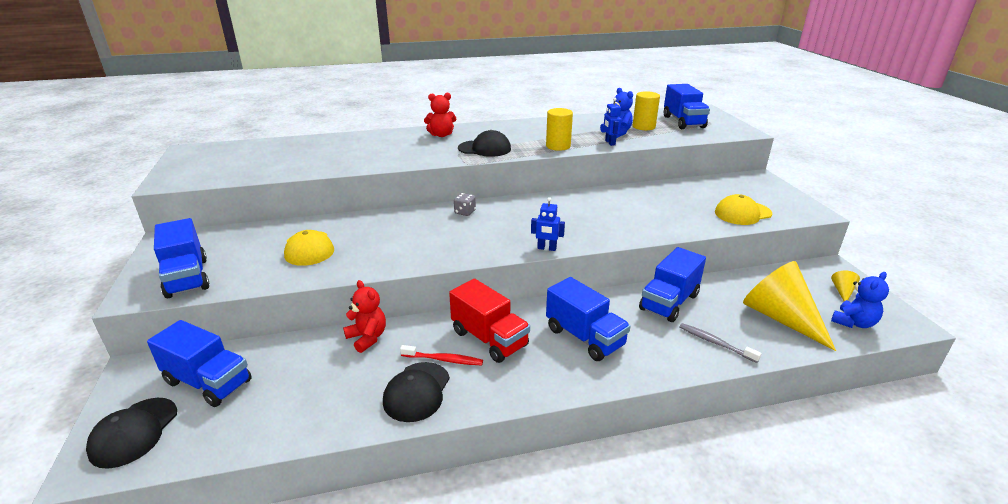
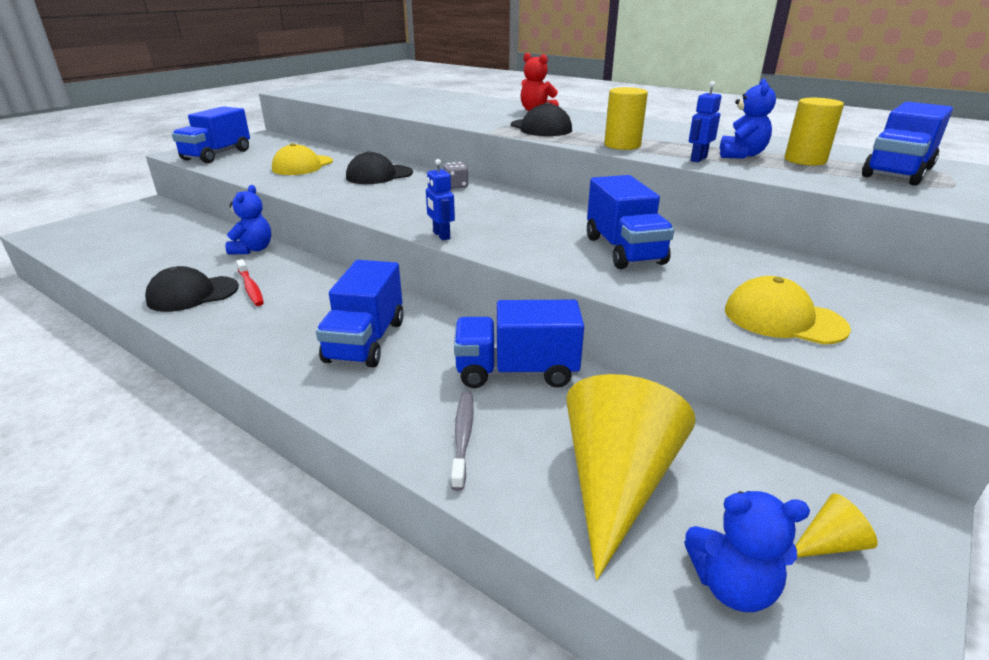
camera: 50 degrees right, 0 degrees up
(134, 432) = (81, 229): black cap -> black cap (379, 175)
(208, 382) = (149, 226): blue truck -> blue truck (624, 250)
(367, 338) = (253, 249): red teddy bear -> blue teddy bear
(489, 339) = (306, 295): red truck -> none

